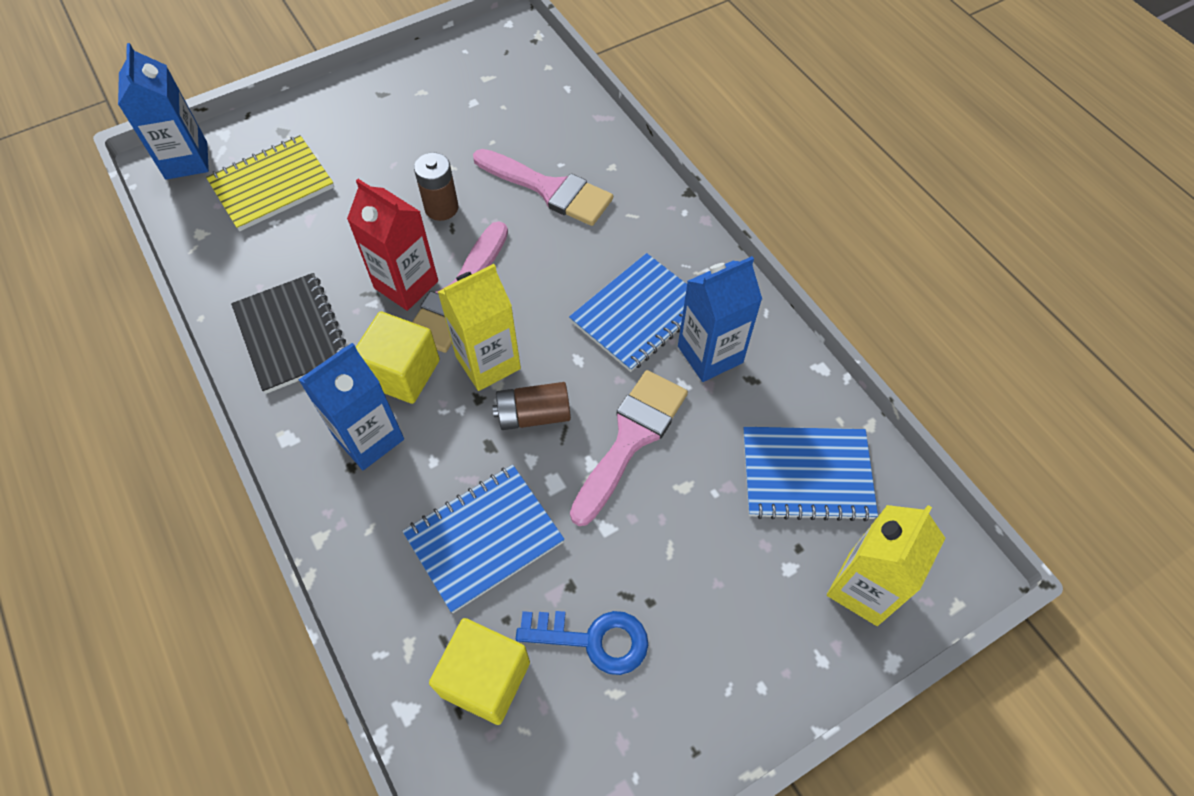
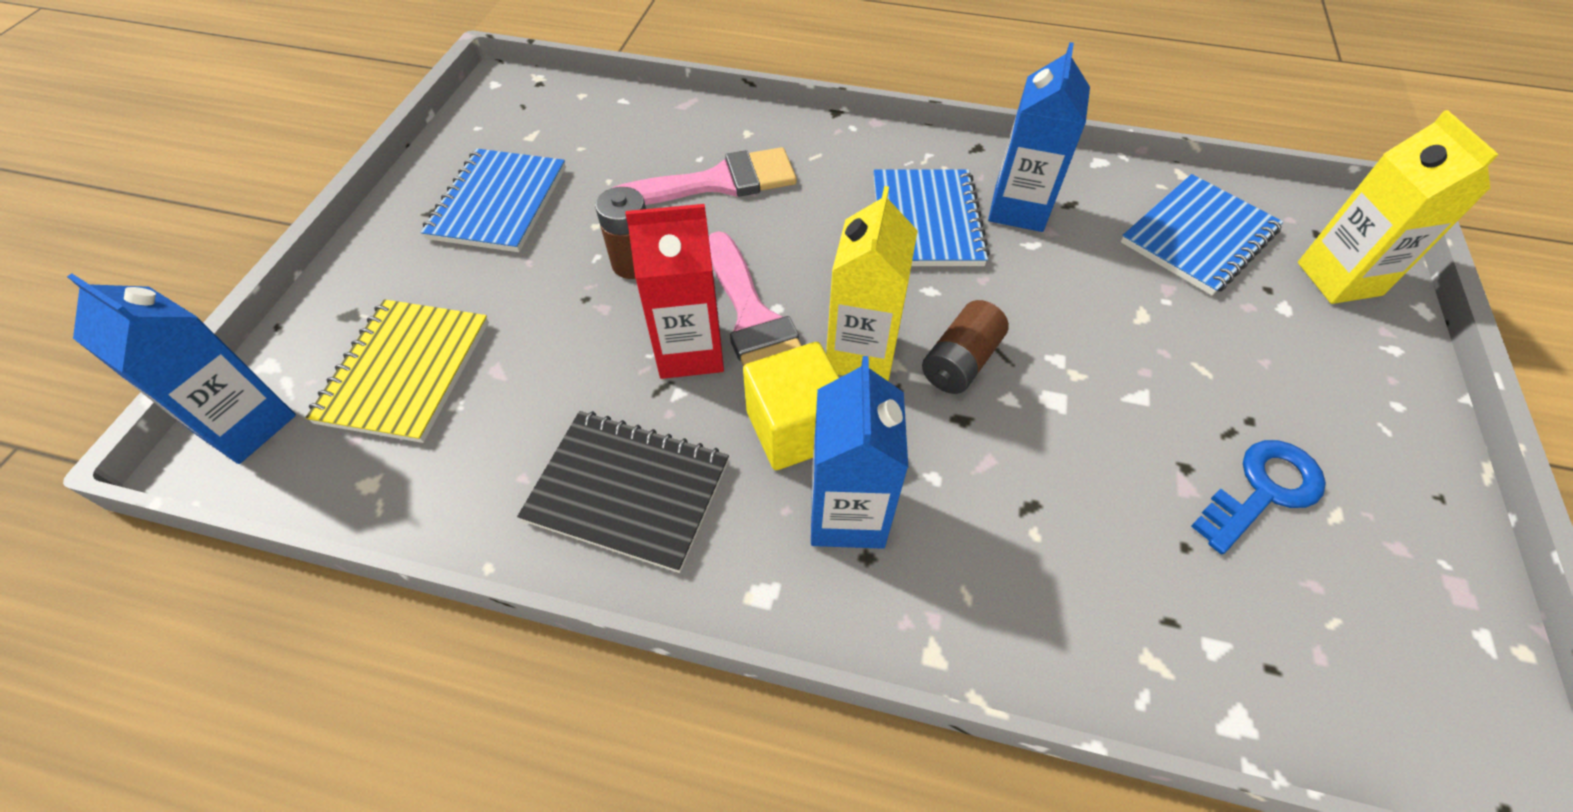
camera: 45 degrees left, 5 degrees down
(484, 538) = (1071, 498): blue notebook -> blue notebook (498, 203)
(485, 678) = (1247, 615): yellow cube -> none
(631, 438) = (1056, 314): pink brush -> none

